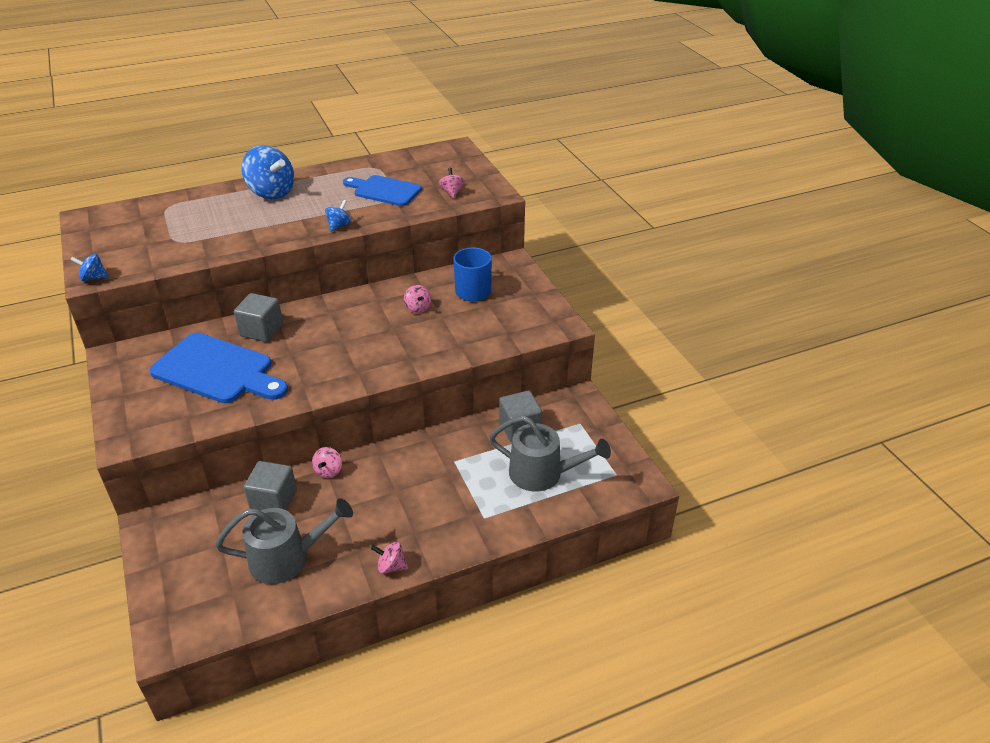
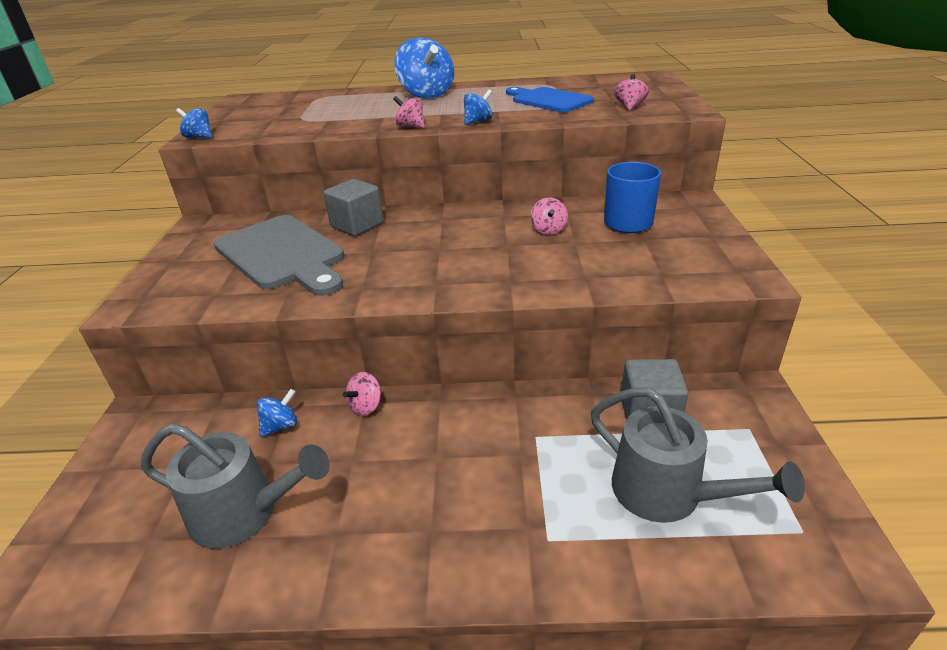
camera: 25 degrees right, 5 degrees down
(217, 370) = (282, 254): blue cutting board -> grey cutting board
(273, 500) = (281, 426): grey cube -> blue spinning top
(391, 566) = (370, 577): pink spinning top -> pink spinning top (411, 126)

